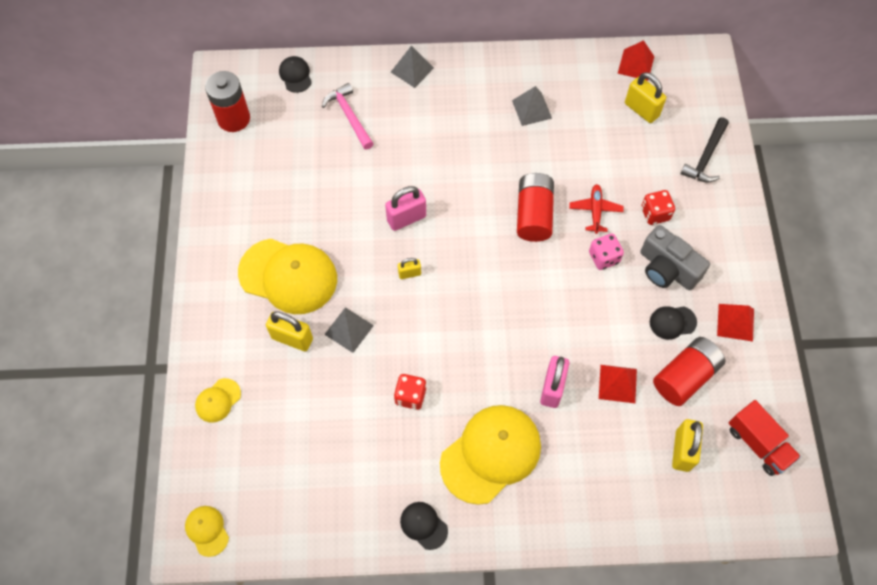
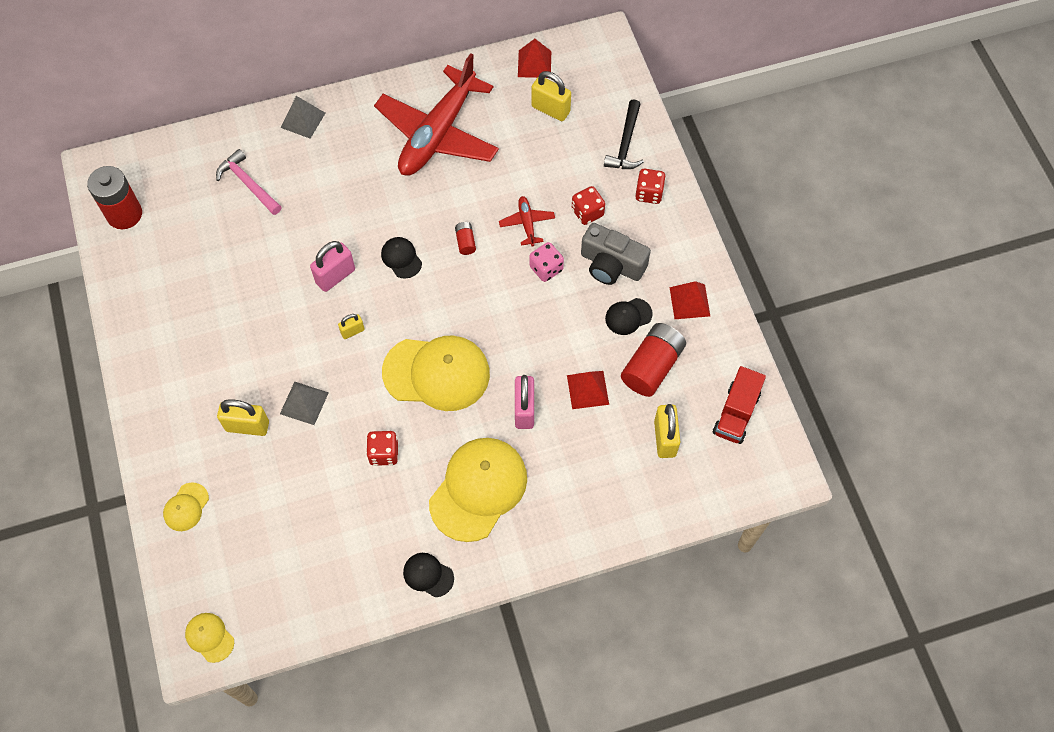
camera: 15 degrees left, 0 degrees up
(288, 276) = (227, 364): yellow cap -> yellow cap (436, 373)
(295, 75) = (179, 153): black cap -> black cap (401, 258)
(531, 109) = (438, 134): grey pyramid -> red plane
(533, 215) = (465, 242): red battery -> red battery, size x0.46
(718, 209) = (649, 193): none -> red dice
(758, 444) = (736, 413): red truck -> red truck turned 75 degrees clockwise

